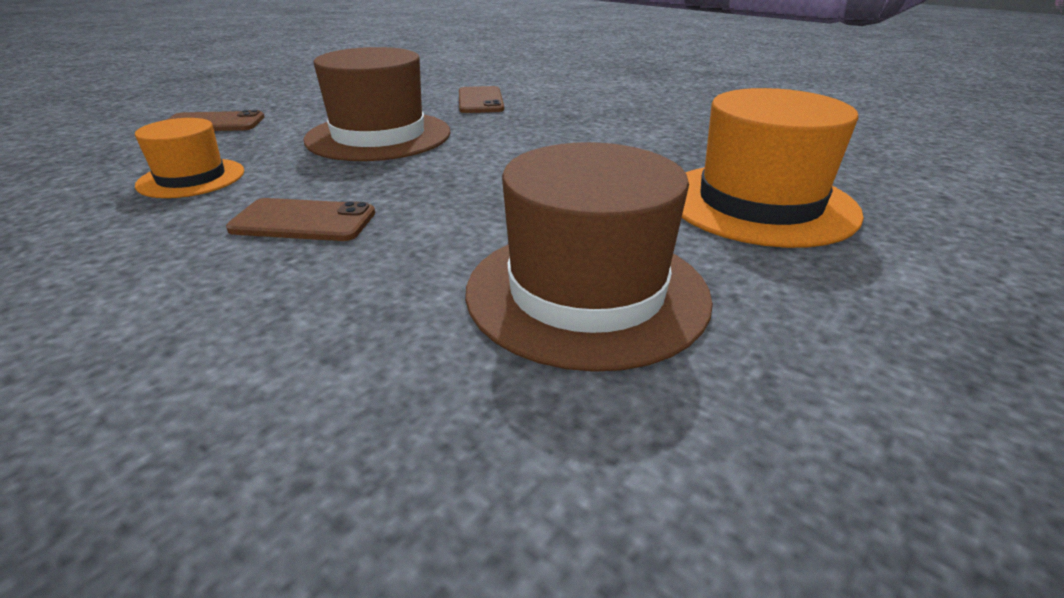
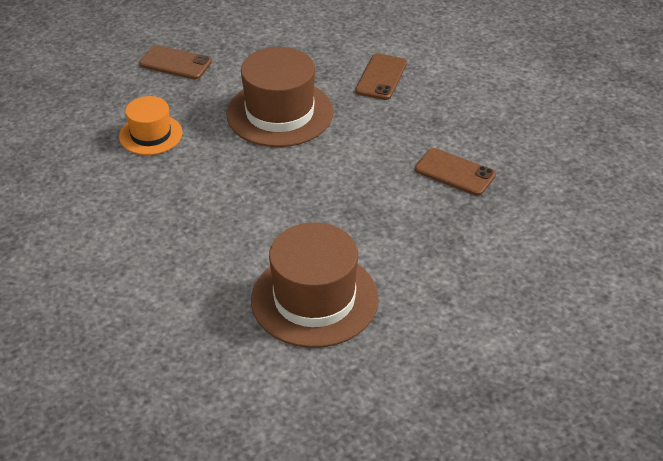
camera: 25 degrees right, 10 degrees up
(303, 221) = (201, 198): brown phone -> brown phone (454, 172)
(759, 203) = (472, 264): orange hat -> none

